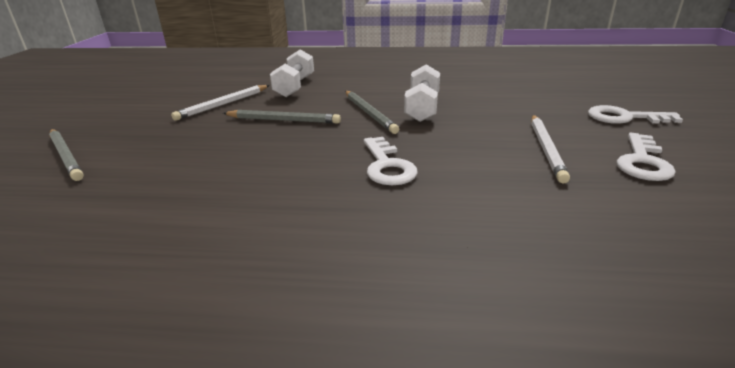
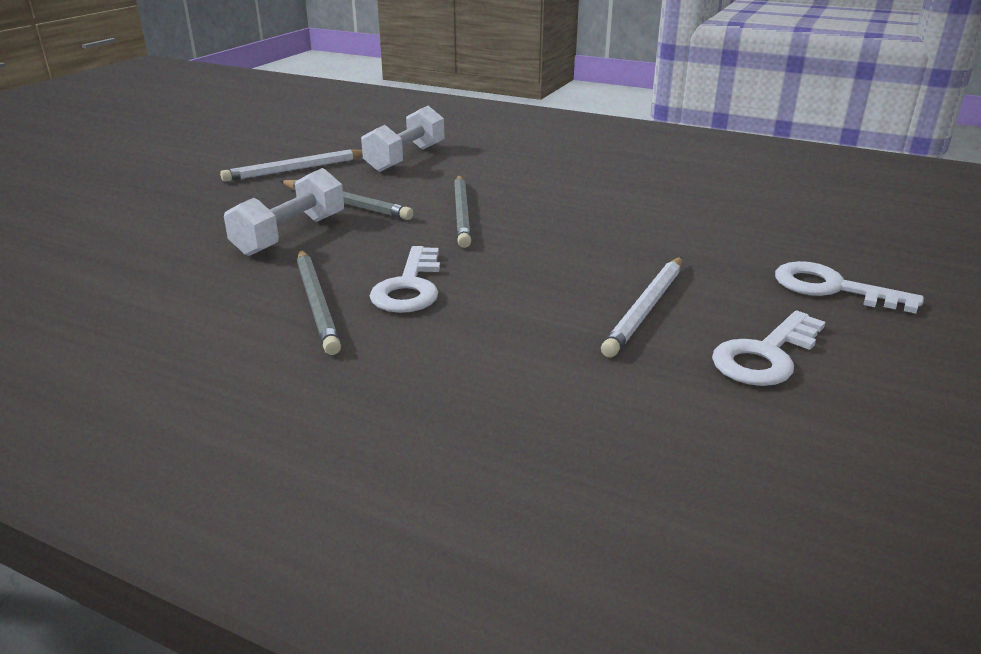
camera: 20 degrees right, 0 degrees up
(66, 156) = (82, 204): grey pencil -> grey pencil (316, 303)
(422, 108) = (542, 218): white dumbbell -> white dumbbell (290, 235)

